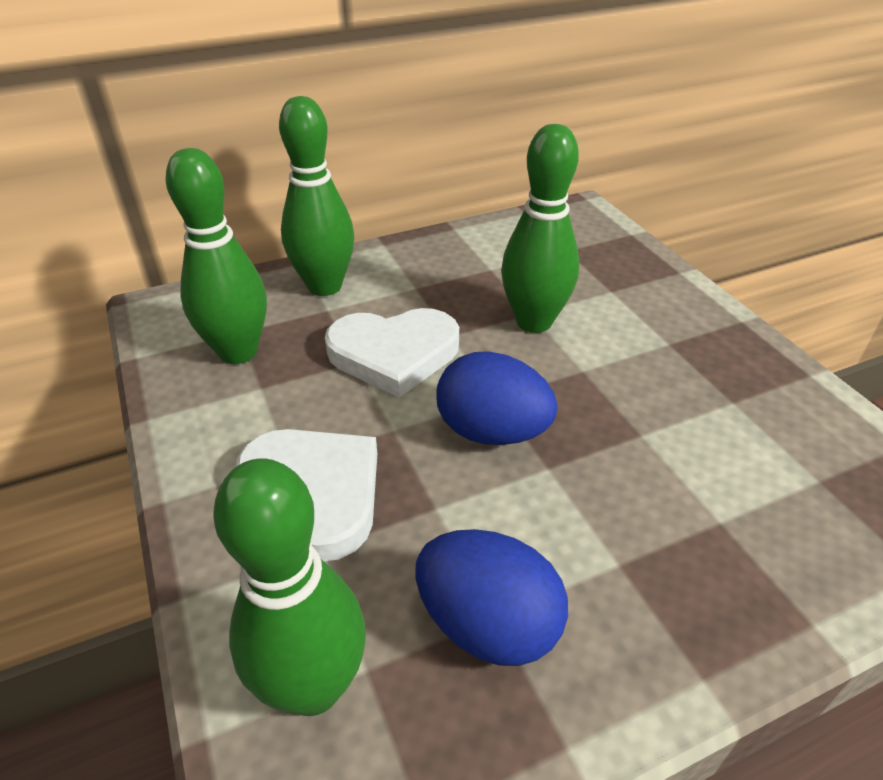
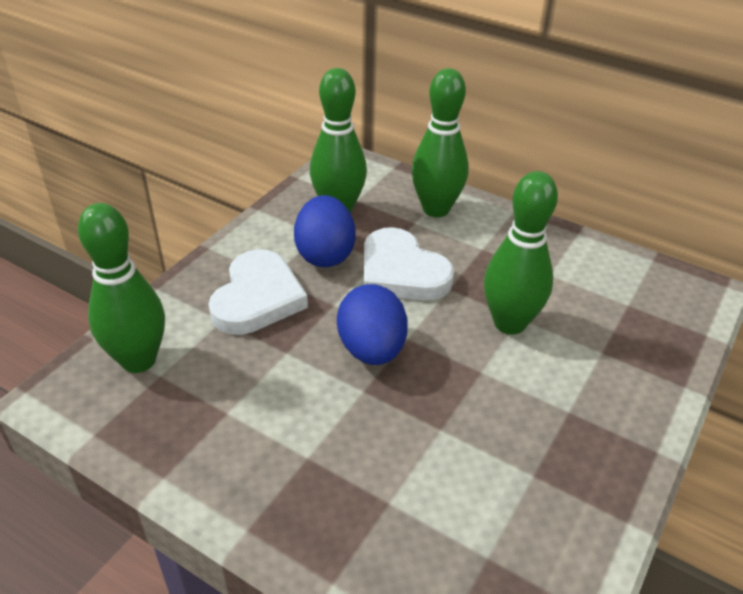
camera: 55 degrees right, 0 degrees up
(488, 624) = (219, 411): blue egg -> blue egg (325, 254)

